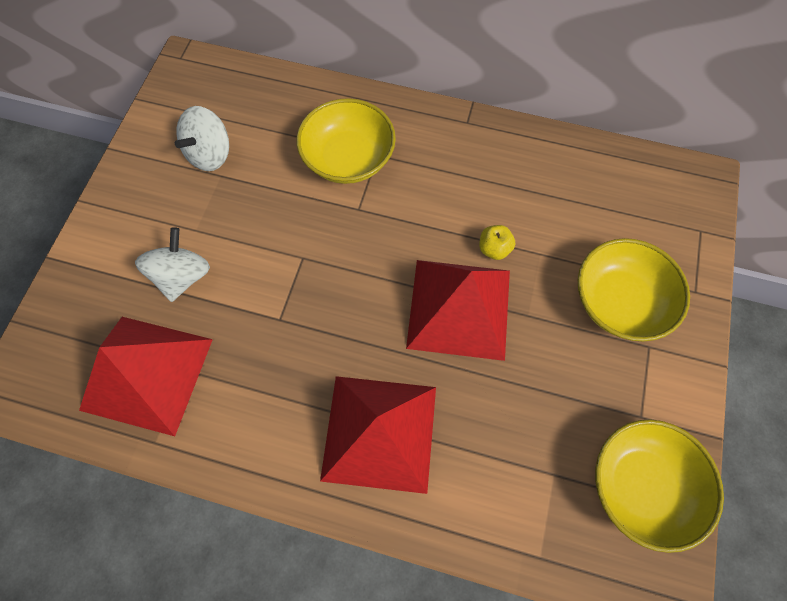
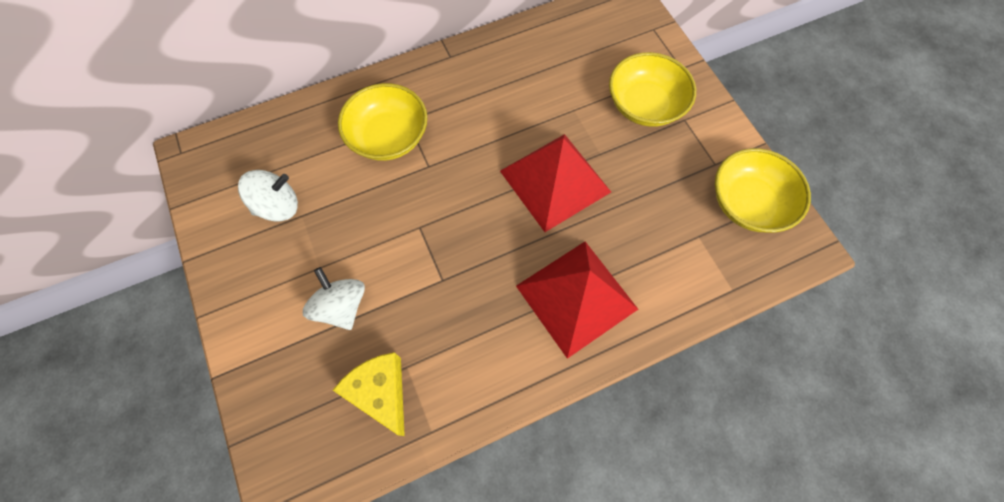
camera: 40 degrees left, 0 degrees up
(147, 374) = (381, 392): red pyramid -> yellow cheese
(210, 154) = (278, 206): white spinning top -> white spinning top turned 105 degrees counterclockwise
(494, 249) = (542, 127): yellow apple -> none

